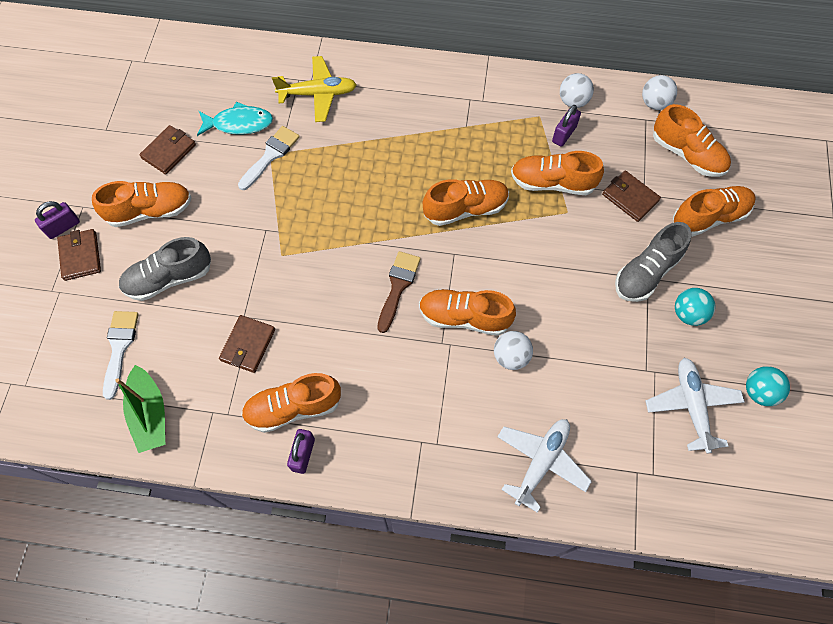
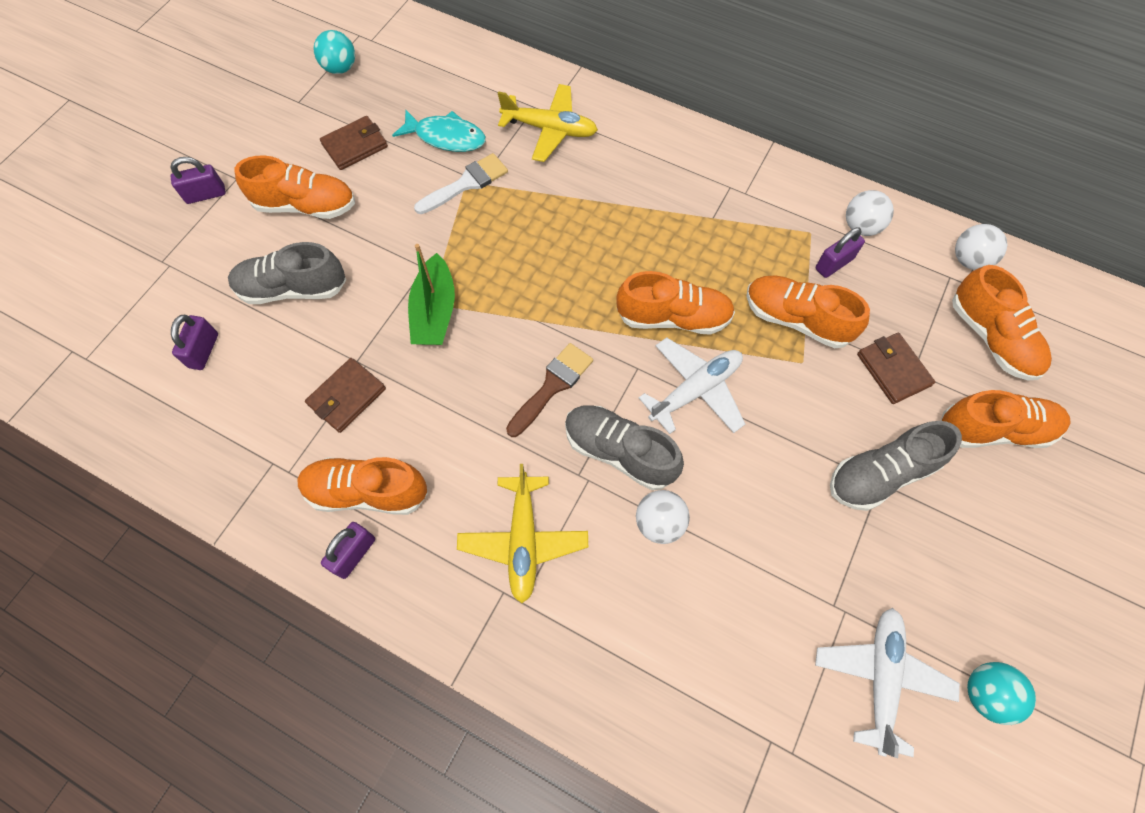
camera: 20 degrees right, 0 degrees up
(80, 256) = (209, 232): brown wallet -> none
(119, 348) = (204, 351): white brush -> purple padlock
(150, 414) = (202, 440): green boat -> green boat (434, 312)
(421, 402) = (523, 540): none -> yellow plane
(464, 317) = (619, 452): orange shoe -> grey shoe
(541, 462) = (646, 678): white plane -> white plane (695, 390)
(688, 314) = (919, 549): turquoise ball -> turquoise ball (340, 68)

